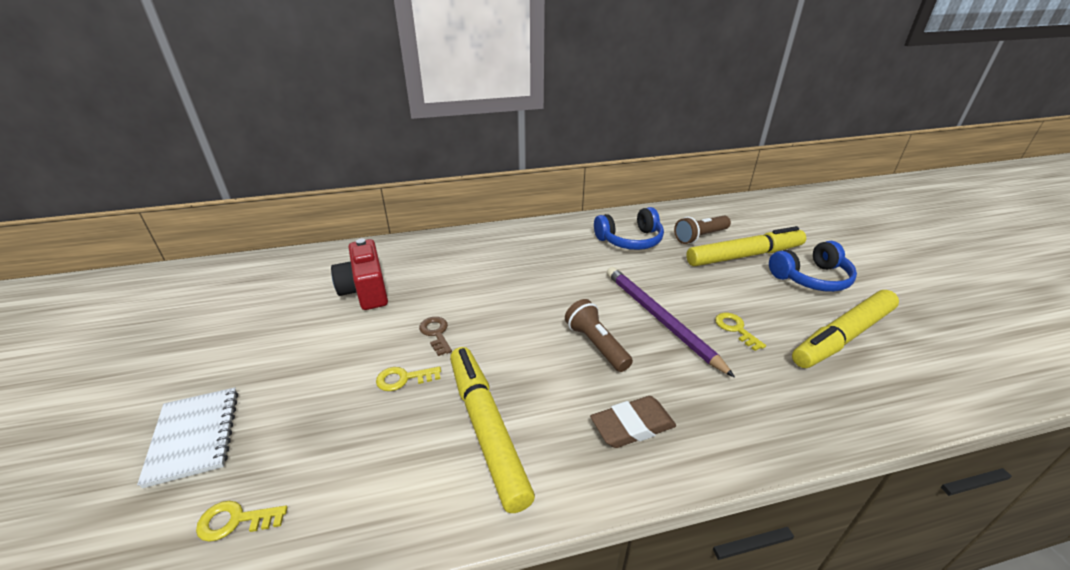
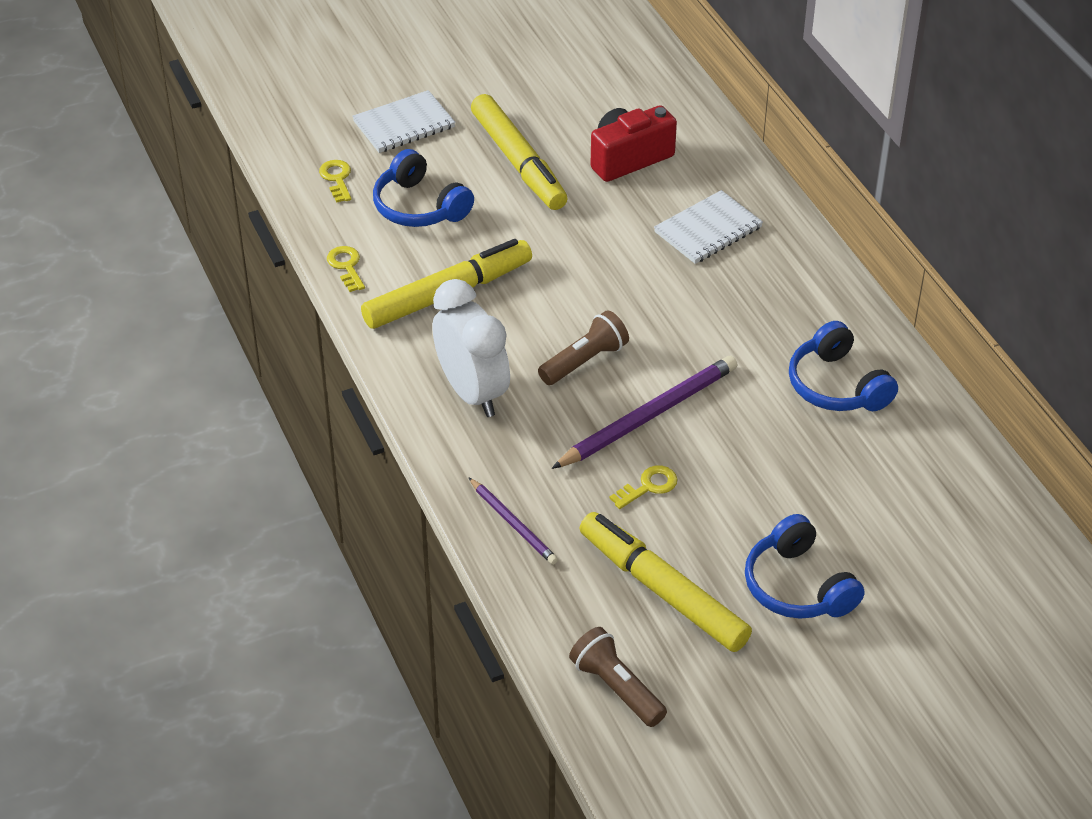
camera: 80 degrees right, 10 degrees up
(340, 438) = (419, 207): none -> blue headphones
(403, 379) = (497, 226): yellow key -> yellow key (346, 266)
(436, 333) = (569, 232): brown key -> none
(467, 266) = (708, 230): none -> white notebook
(632, 426) = (472, 393): brown eraser -> white clock
(700, 237) = (879, 468): brown flashlight -> brown flashlight (616, 688)
(744, 256) = (838, 516): yellow marker -> yellow marker (518, 162)
(801, 416) = (513, 524): none -> purple pencil

